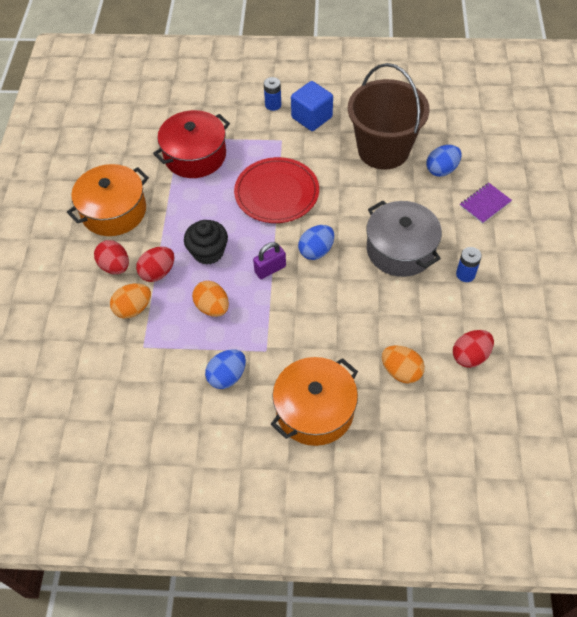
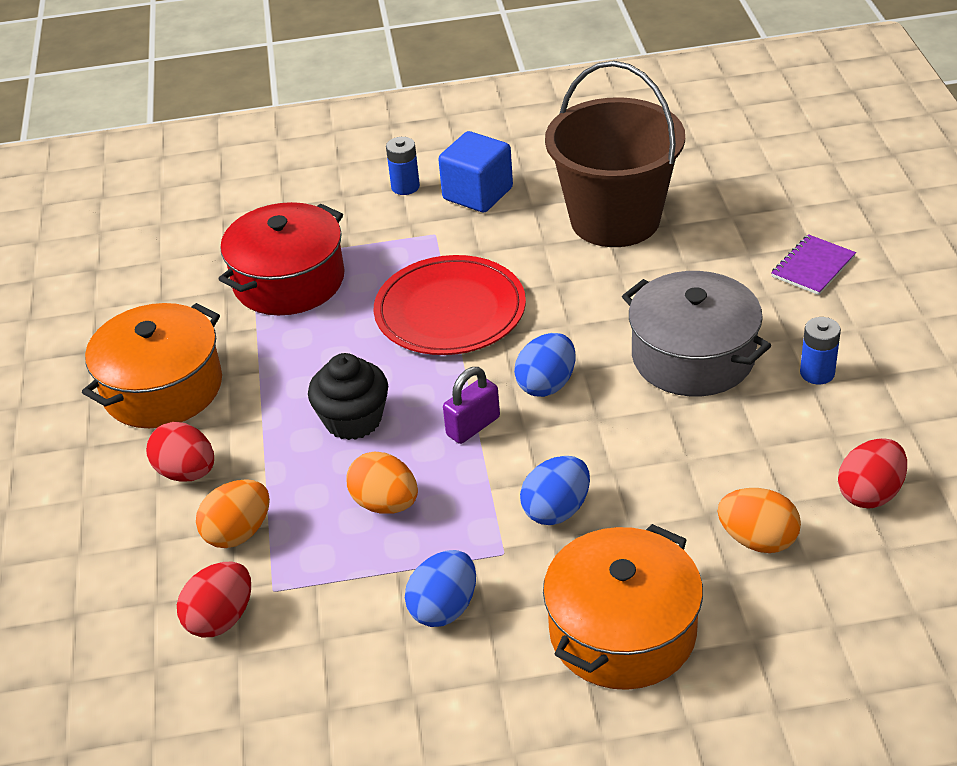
camera: 10 degrees left, 15 degrees down
(158, 272) = (269, 468): red egg -> red egg (221, 619)
(441, 170) = (723, 231): blue egg -> blue egg (556, 510)

